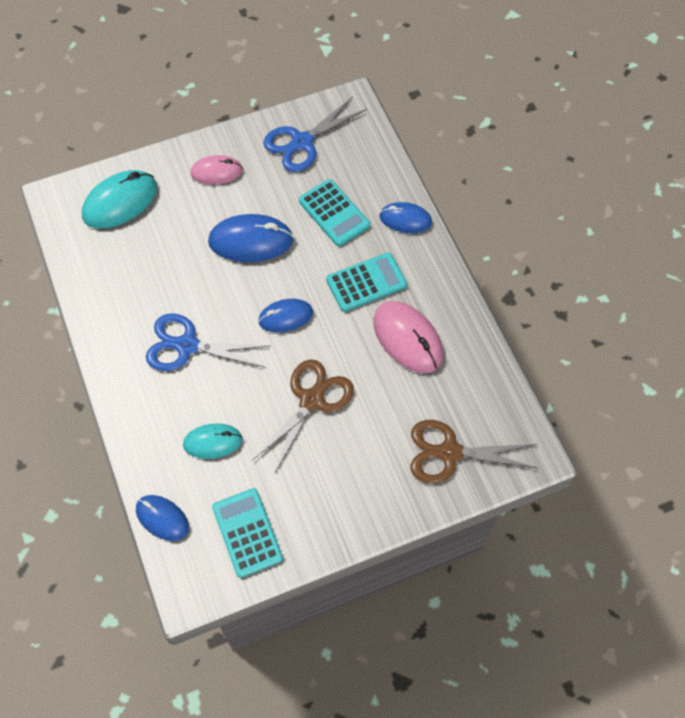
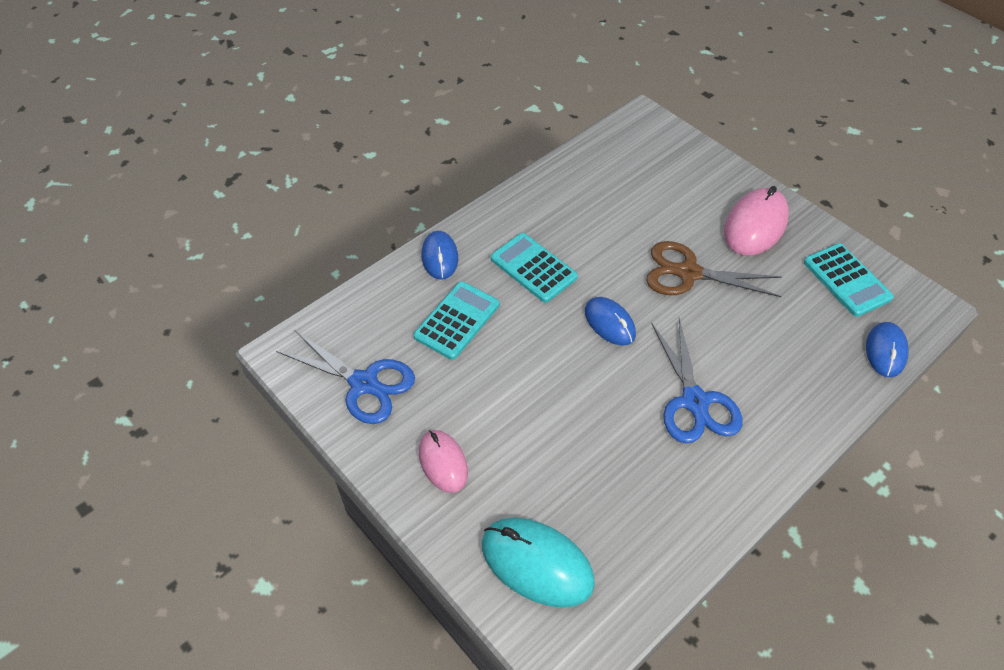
camera: 110 degrees left, 10 degrees down
(213, 442) = (783, 338): turquoise mouse -> none
(247, 532) = (846, 280): turquoise calculator -> turquoise calculator turned 75 degrees counterclockwise
(251, 241) = (529, 388): blue mouse -> none
(407, 339) = (580, 220): pink mouse -> pink mouse (755, 225)
(450, 453) = (676, 166): brown scissors -> none

